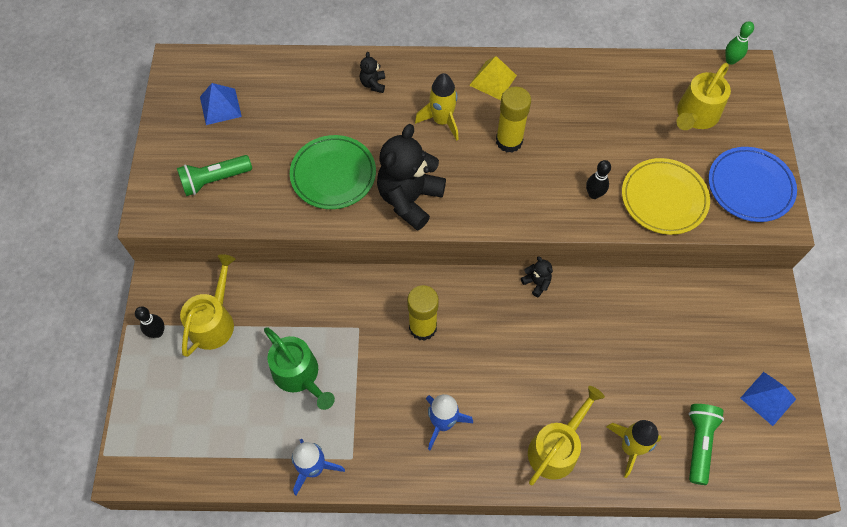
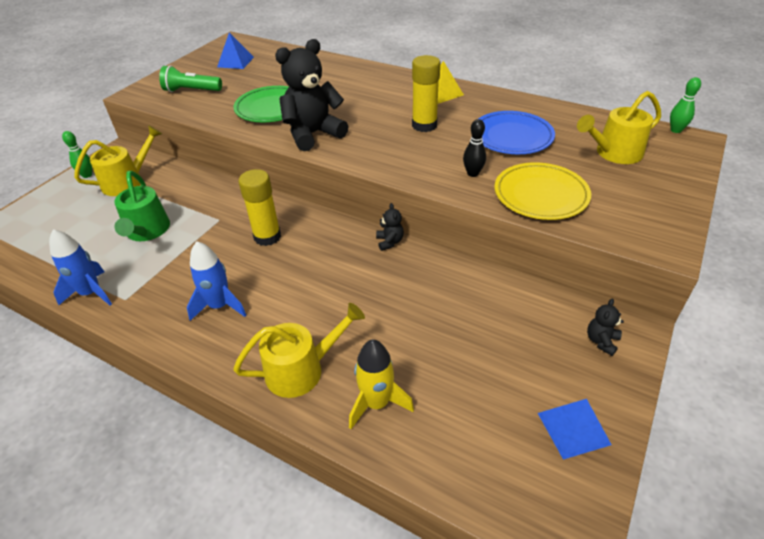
camera: 30 degrees right, 20 degrees down
(157, 332) = (87, 175): black bowling pin -> green bowling pin
(373, 84) = (348, 75): black teddy bear -> black teddy bear (601, 341)
(442, 121) = (380, 103): yellow rocket -> none
(698, 443) = (457, 435): green flashlight -> none
(750, 187) = (643, 213): blue plate -> blue plate (512, 137)

